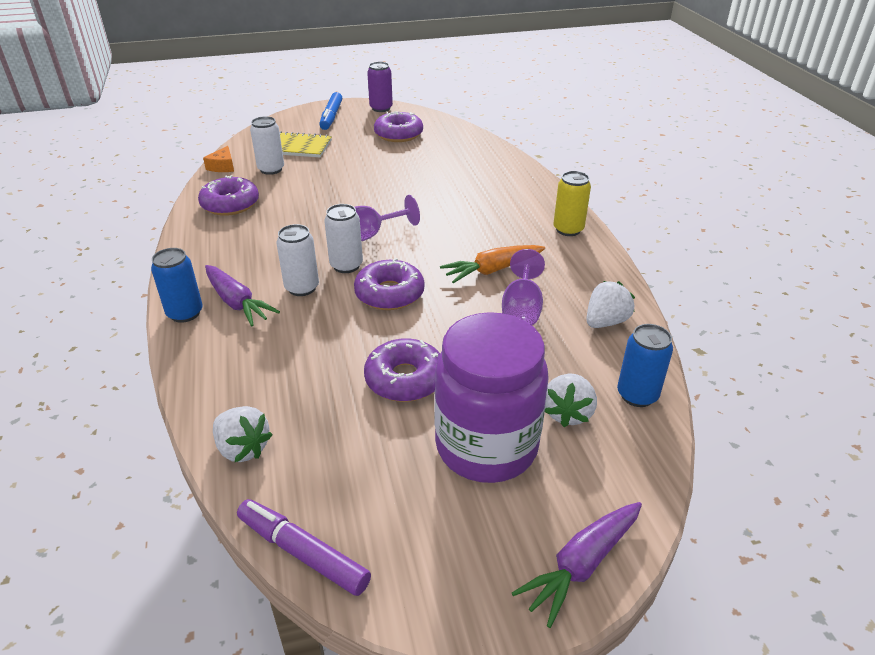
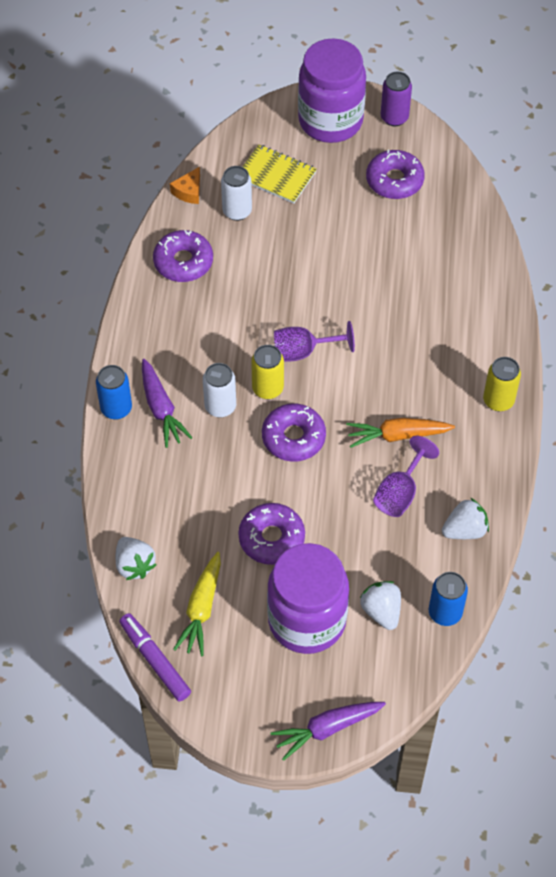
camera: 20 degrees right, 20 degrees up
(331, 117) = (330, 121): blue marker -> purple jar
(346, 265) = (267, 388): white can -> yellow can
(347, 472) = (201, 609): none -> yellow carrot
(567, 413) = (381, 611): white strawberry -> white strawberry turned 120 degrees clockwise

